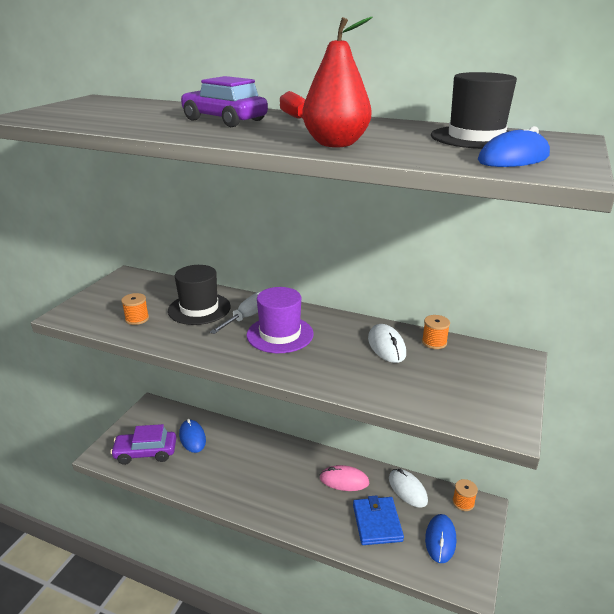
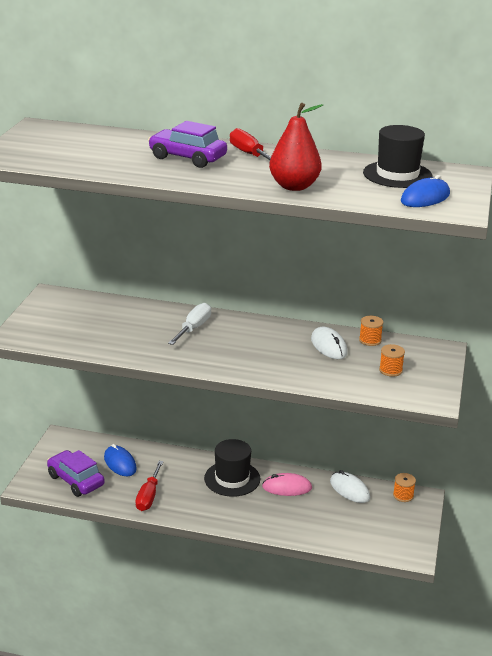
camera: 10 degrees left, 0 degrees up
(137, 319) = (87, 336): orange spool -> orange spool (390, 370)
(146, 453) = (76, 480): purple car -> purple car turned 60 degrees clockwise
(199, 309) = (143, 323): black hat -> black hat (232, 479)
(207, 477) = (148, 496): none -> red screwdriver
(280, 334) = (230, 342): purple hat -> none
(377, 523) = (325, 518): blue wallet -> none
(440, 539) = (384, 525): blue mouse -> none

